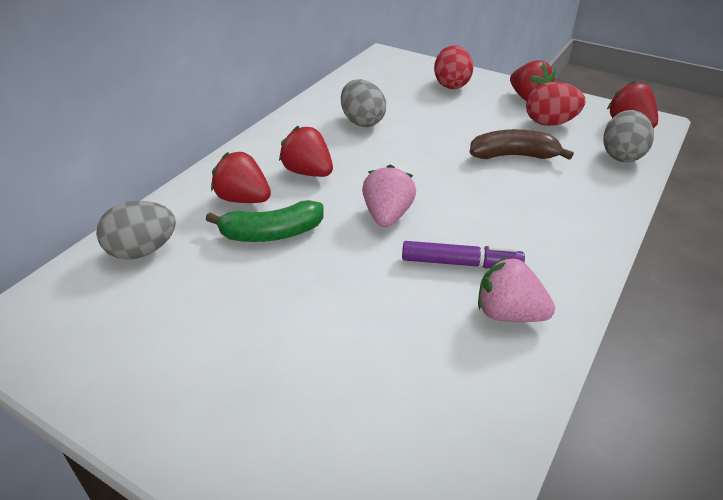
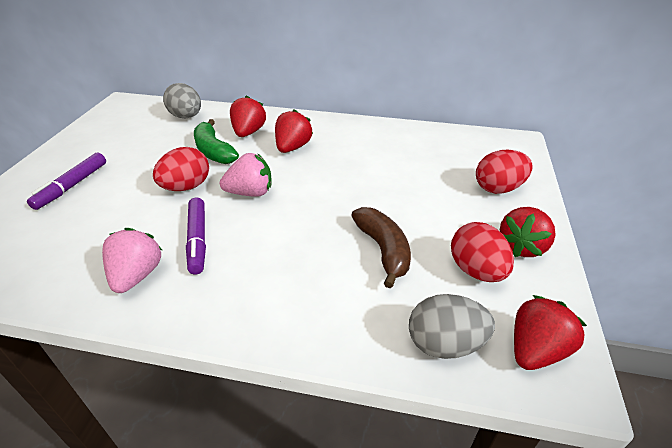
camera: 70 degrees right, 0 degrees up
(275, 386) = (72, 186): none -> purple marker
(347, 264) = (186, 187): none -> red egg
(362, 122) = (383, 154): grey egg -> none

